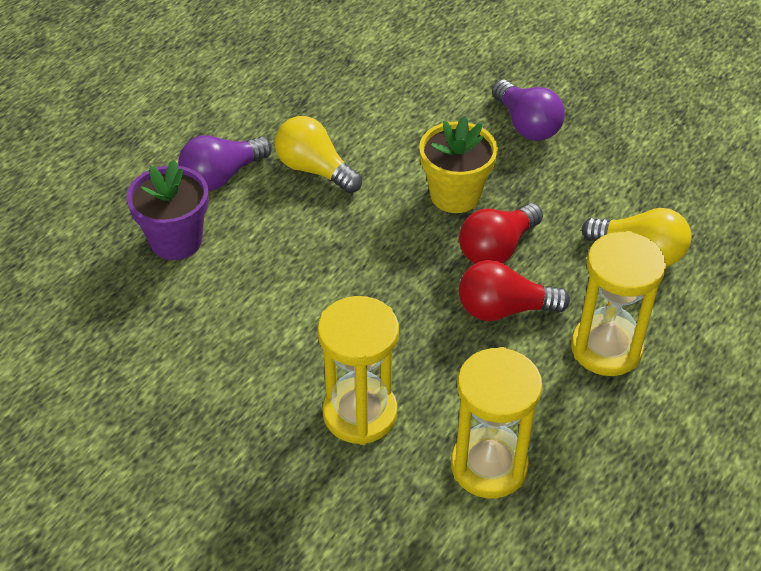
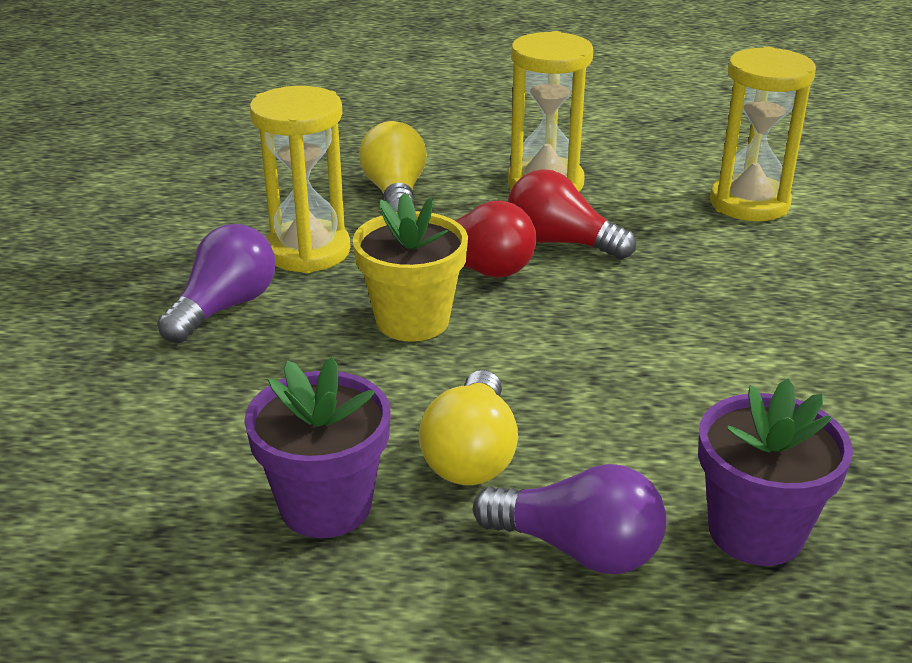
camera: 120 degrees left, 15 degrees down
(320, 110) = (325, 506): none -> purple flower pot
(360, 413) = (796, 280): yellow hourglass -> yellow hourglass (308, 251)
(504, 309) = (560, 242): red light bulb -> red light bulb turned 150 degrees clockwise

